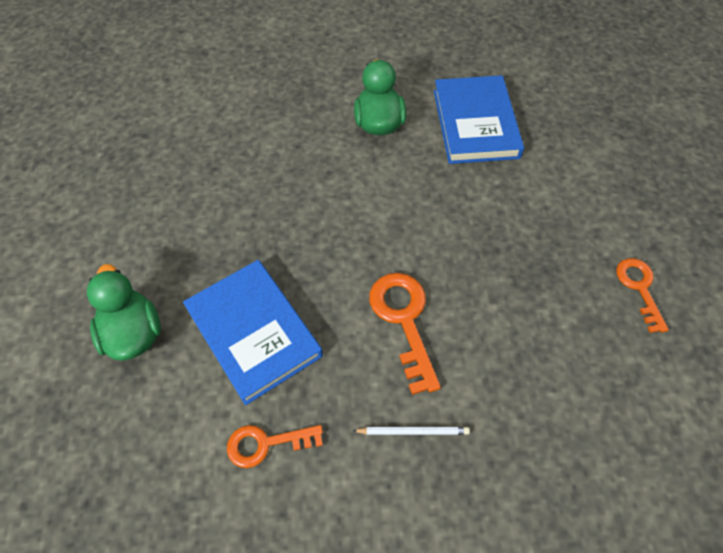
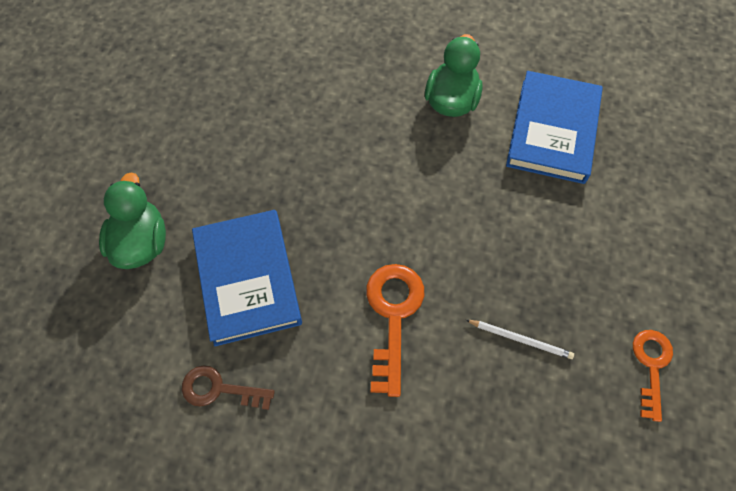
camera: 20 degrees right, 5 degrees up
(266, 444) = (219, 389): orange key -> brown key
(413, 431) = (357, 428): white pencil -> white pencil (520, 339)

